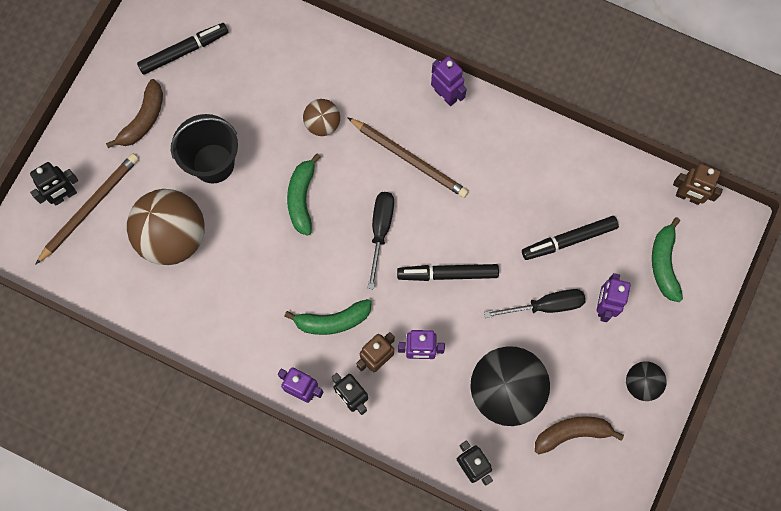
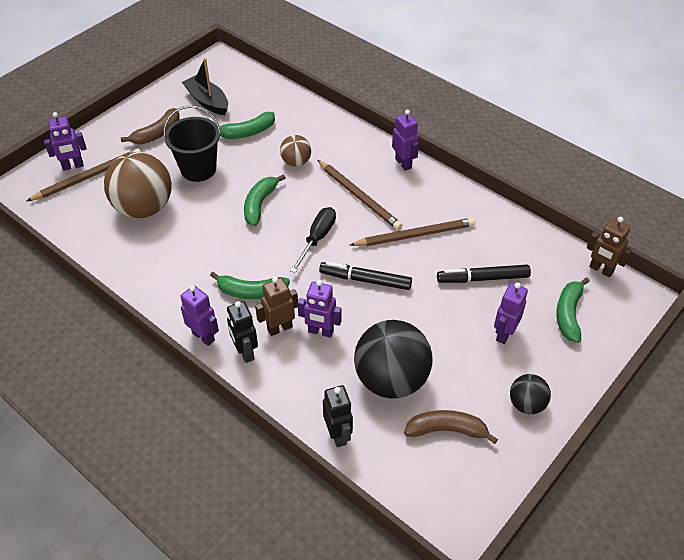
camera: 15 degrees right, 25 degrees down
(64, 196) = (73, 166): black robot -> purple robot
(184, 51) = (207, 101): black marker -> black boat
(250, 90) = (247, 132): none -> green banana
(484, 199) = (415, 235): none -> brown pencil
(545, 305) = (448, 322): black screwdriver -> none

